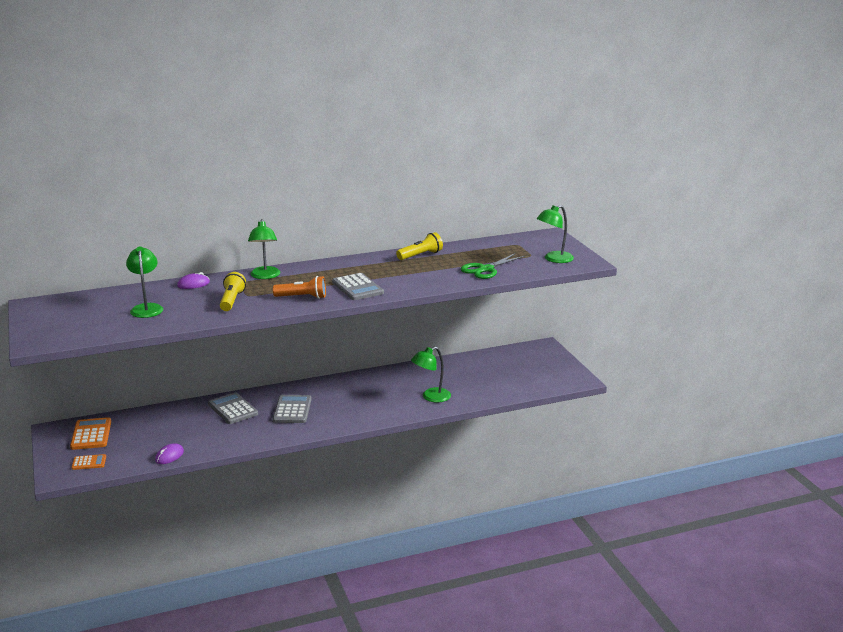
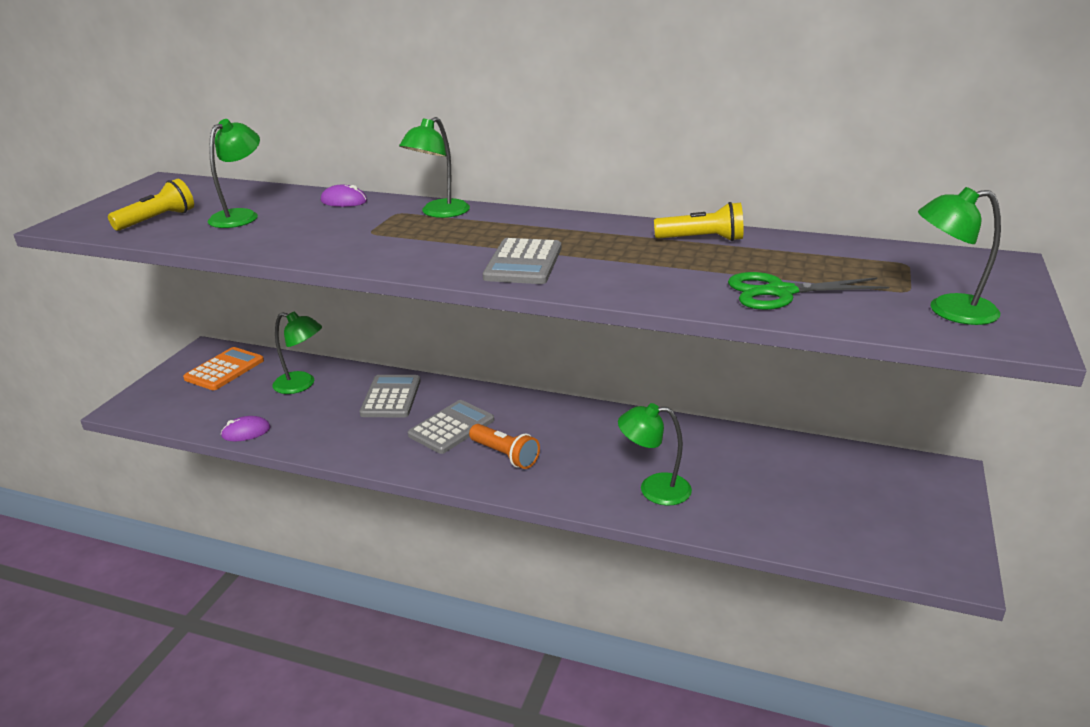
camera: 40 degrees right, 5 degrees up
(89, 462) = (172, 404): orange calculator -> none
(163, 423) = (302, 384): none -> green lamp
(232, 300) = (340, 234): yellow flashlight -> yellow flashlight (157, 220)
(302, 297) = (427, 255): orange flashlight -> orange flashlight (505, 455)

